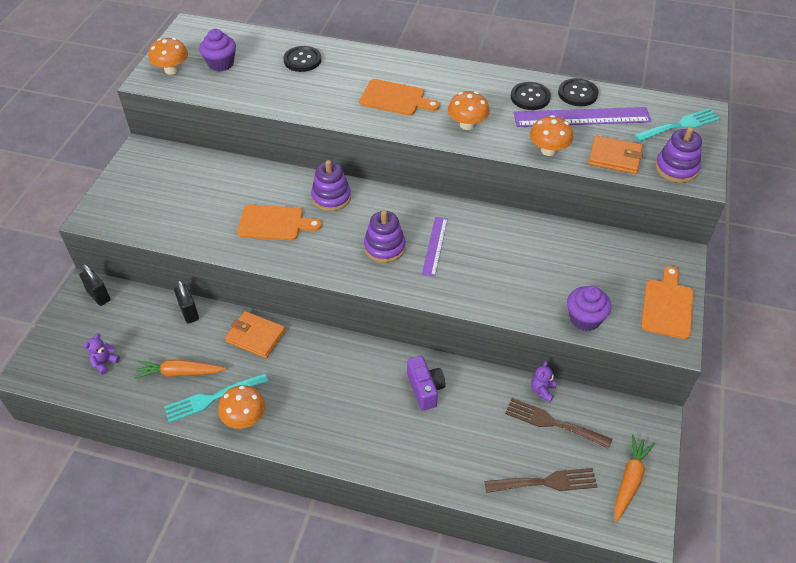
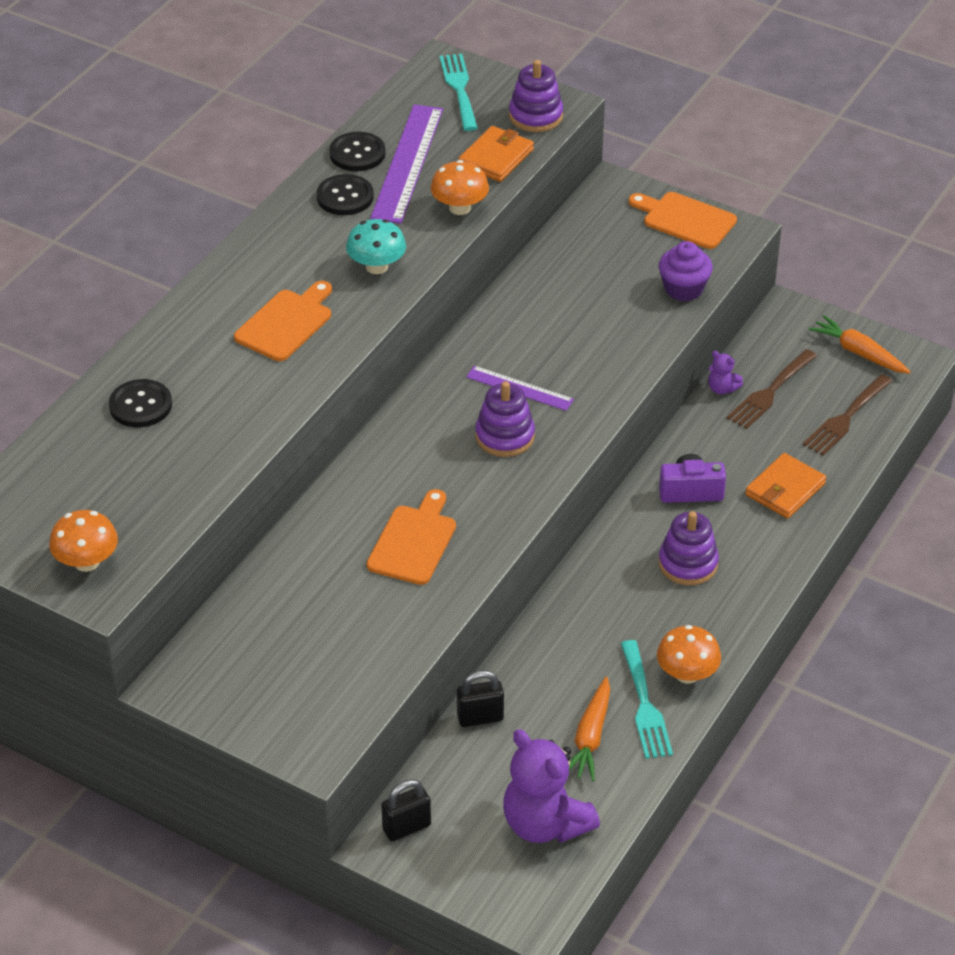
camera: 75 degrees left, 5 degrees down
(105, 362) = (545, 824): purple teddy bear -> purple teddy bear, size x2.27
(221, 64) = (101, 501): purple cupcake -> none
(255, 336) = (551, 647): orange wallet -> orange wallet (785, 489)
(331, 197) = (384, 473): purple stacking toy -> purple stacking toy (688, 564)
(467, 125) = (376, 266): orange mushroom -> turquoise mushroom
(546, 482) = (846, 418): brown fork -> brown fork turned 150 degrees counterclockwise

